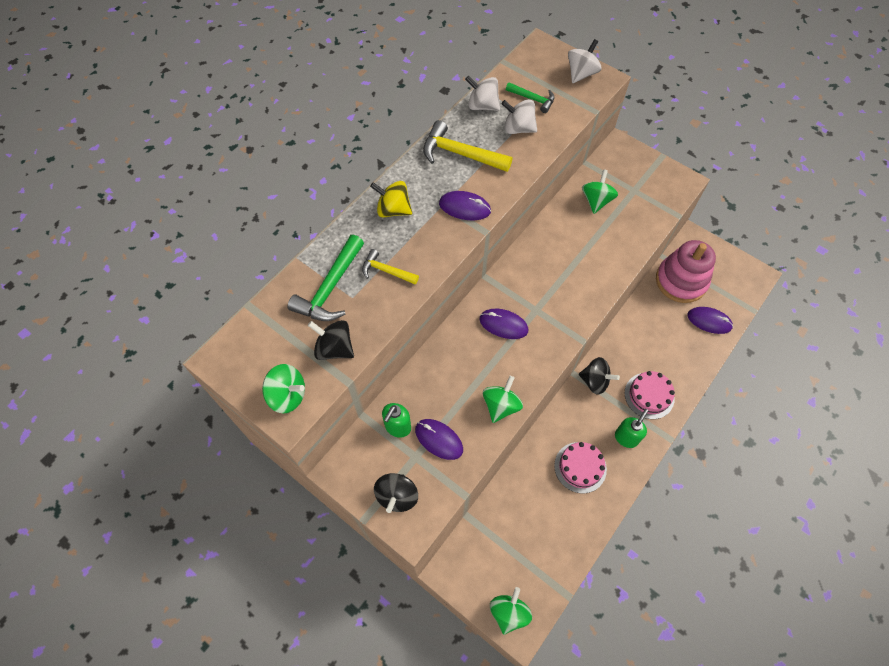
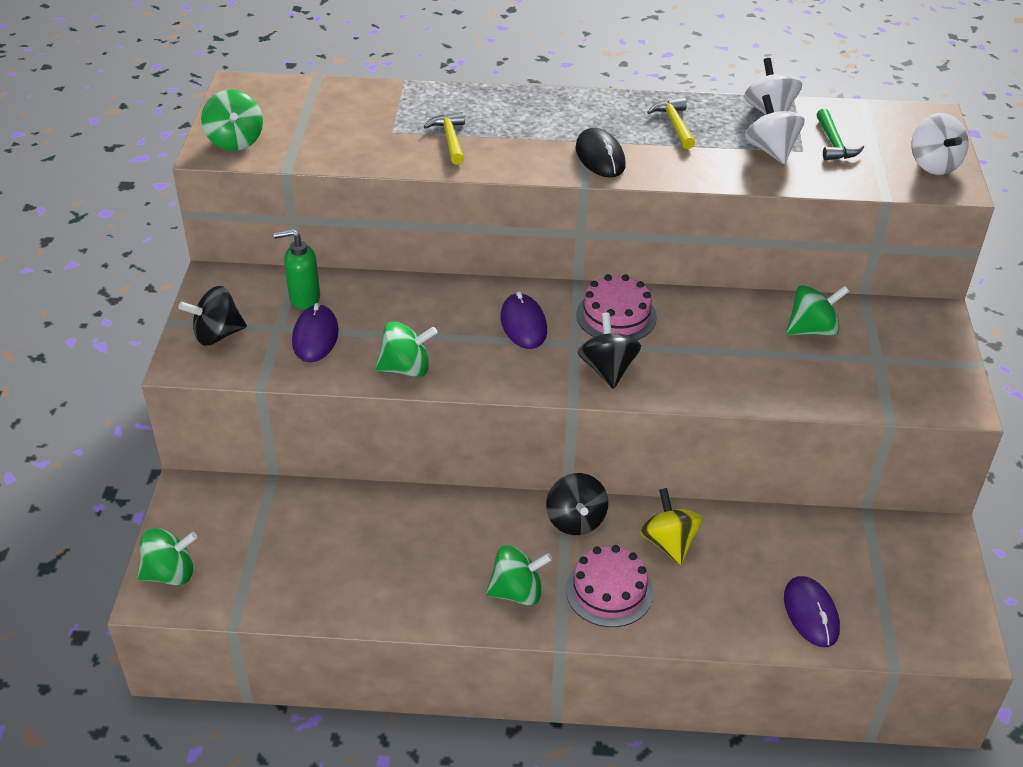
camera: 55 degrees right, 20 degrees down
(330, 288) = (389, 114): green hammer -> none
(334, 348) = (318, 146): black spinning top -> black spinning top (607, 369)
(393, 210) = (537, 112): yellow spinning top -> yellow spinning top (669, 543)
(460, 154) = (674, 124): yellow hammer -> yellow hammer, size x0.59
(464, 207) = (600, 157): purple mouse -> black mouse
(580, 467) = (429, 560): pink cake -> pink cake (616, 316)
(581, 74) = (933, 164): white spinning top -> white spinning top turned 75 degrees clockwise
(626, 437) = (517, 592): green soap dispenser -> green spinning top
(681, 281) = (846, 550): pink stacking toy -> none

